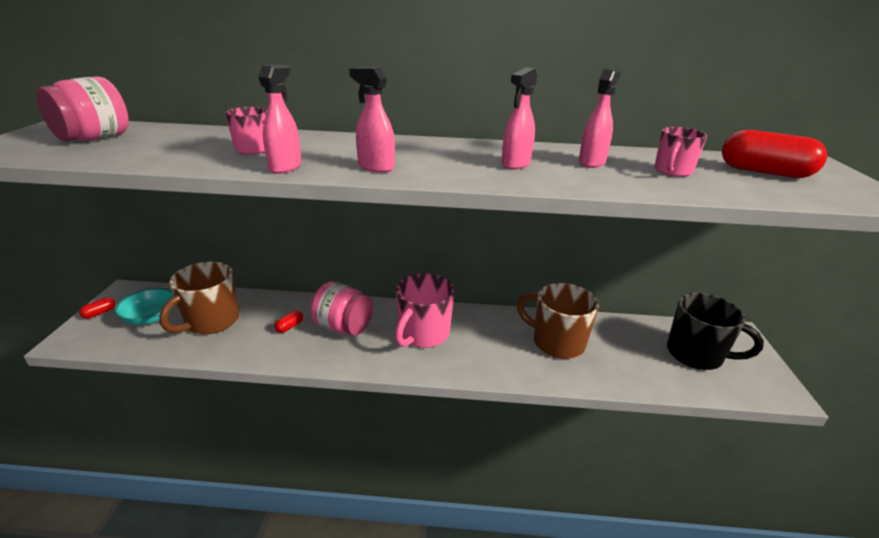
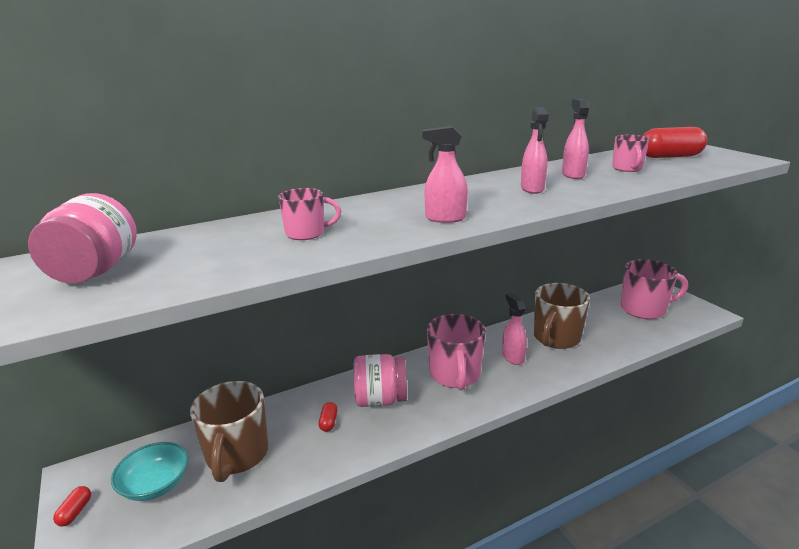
camera: 30 degrees left, 5 degrees down
(285, 167) = (374, 239): pink spray bottle -> pink spray bottle (512, 357)
(556, 342) = (556, 338): brown mug -> brown mug turned 60 degrees counterclockwise
(696, 355) = (644, 309): black mug -> pink mug

